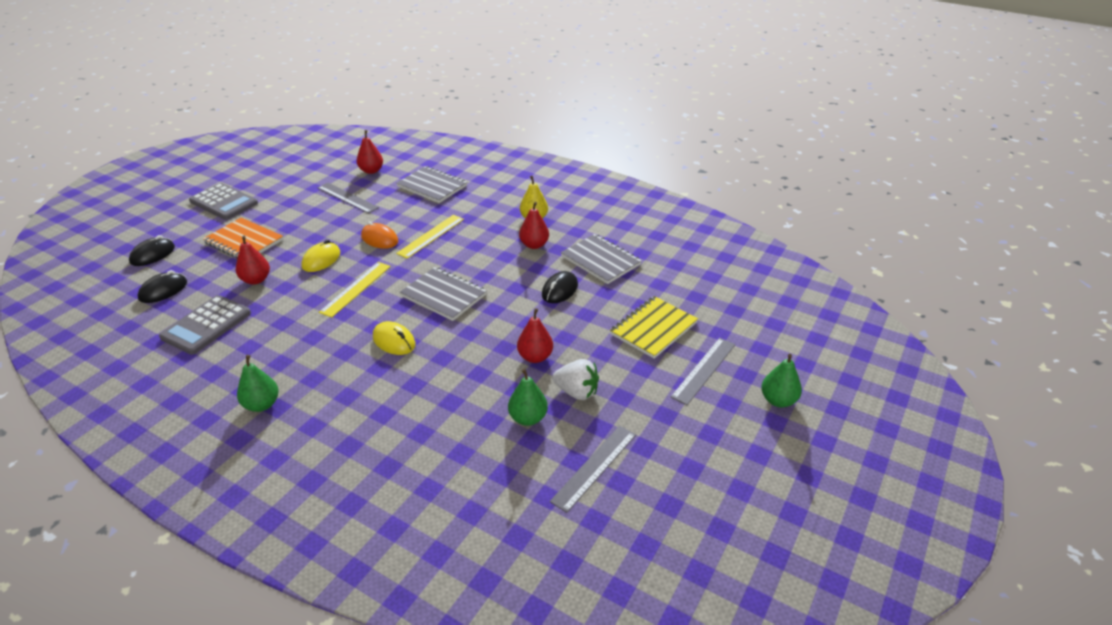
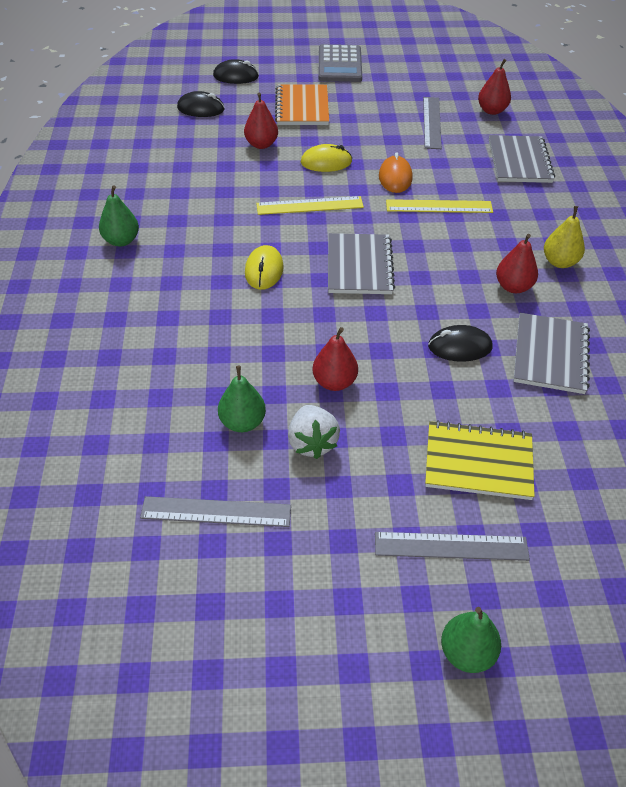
camera: 55 degrees right, 10 degrees up
(206, 325) = (183, 155): grey calculator -> none

